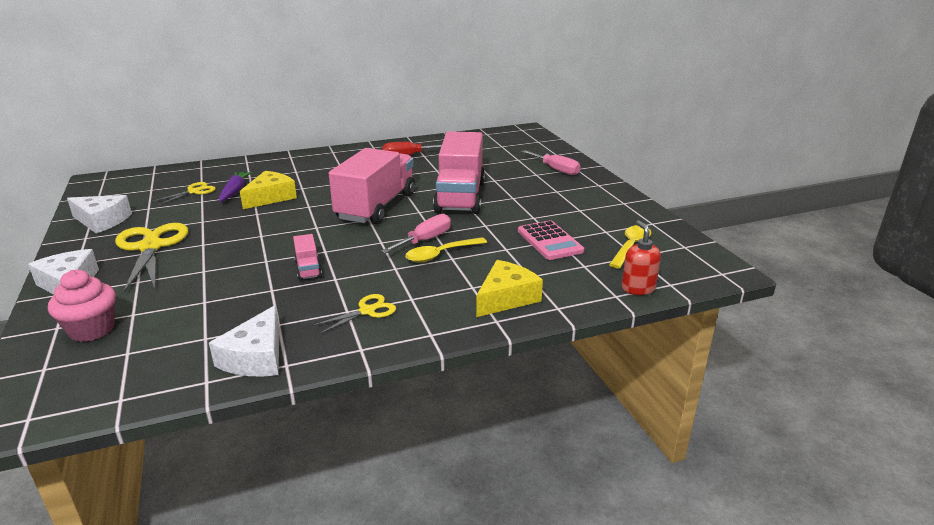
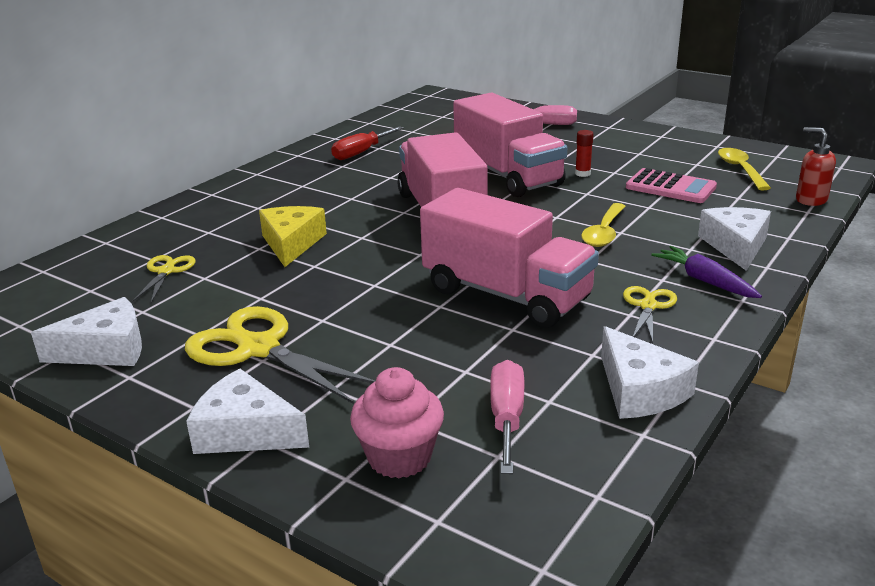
camera: 35 degrees left, 0 degrees up
(235, 191) = (226, 252): purple carrot -> purple carrot (704, 281)
(308, 269) = (506, 295): pink truck -> pink truck, size x2.41
(425, 240) = (561, 225): pink screwdriver -> pink screwdriver (507, 418)
(506, 298) = (736, 246): yellow cheese -> white cheese
(510, 211) = (582, 174): none -> red glue stick

